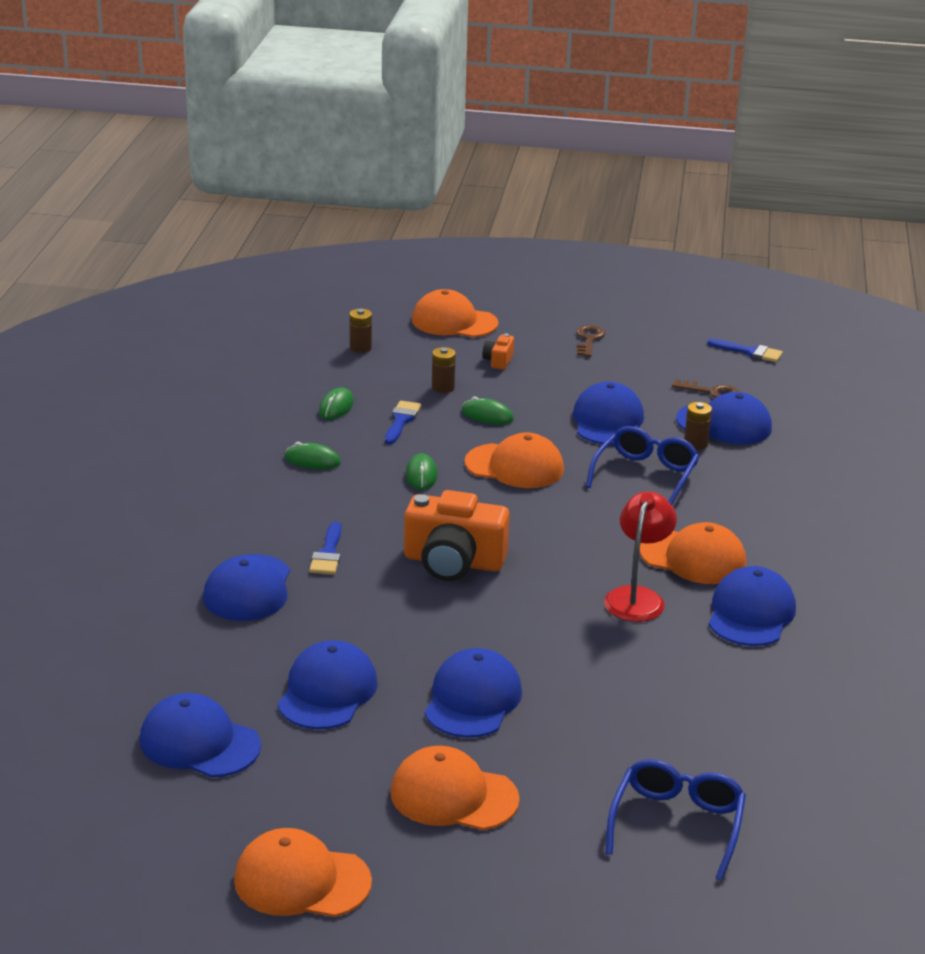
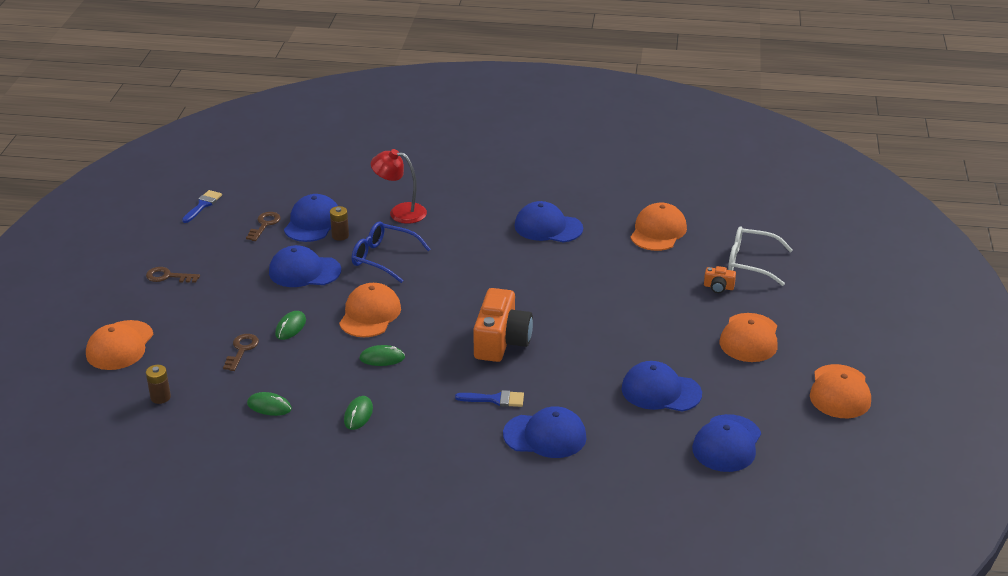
camera: 90 degrees left, 5 degrees up
(401, 421) = (296, 370): blue brush -> none
(443, 388) = (241, 350): brown battery -> brown key
(472, 700) = (656, 332): blue cap -> none
(498, 361) = (198, 322): orange camera -> orange camera (718, 287)
(637, 597) = (535, 267): red lamp -> red lamp (400, 212)
(677, 824) = (751, 263): blue glasses -> white glasses
(693, 558) = (488, 244): orange cap -> orange cap (658, 231)

